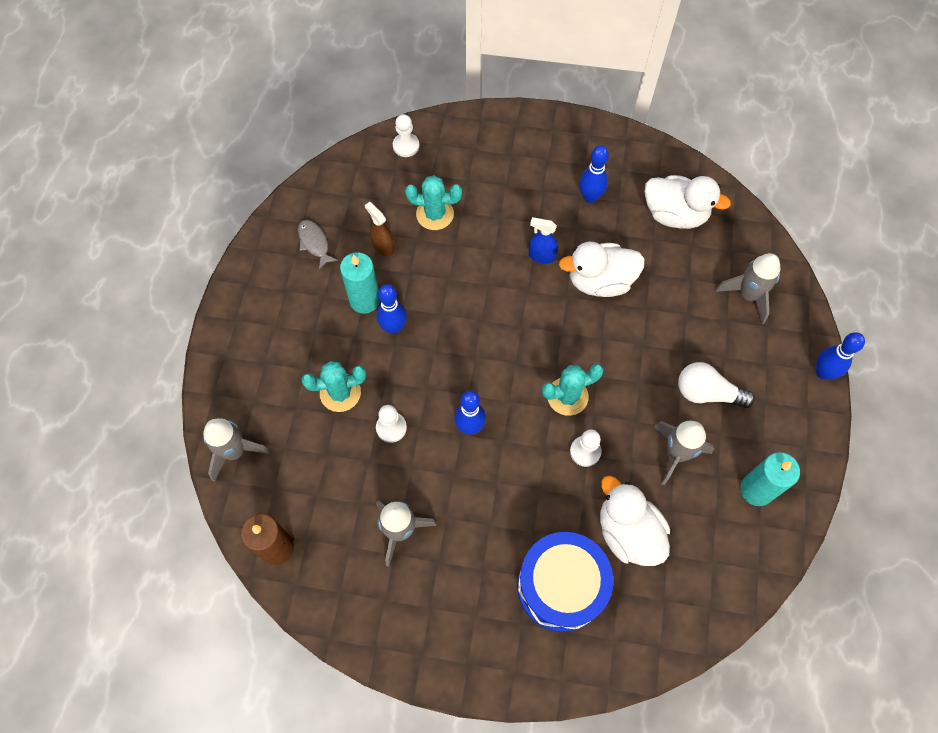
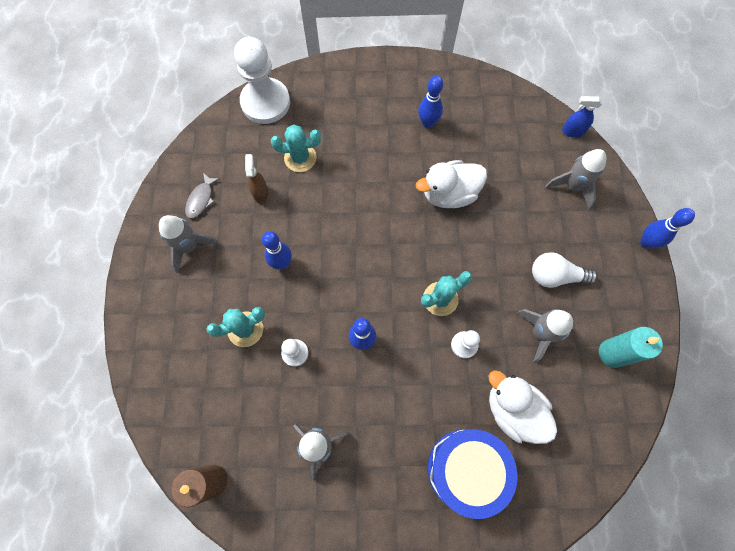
camera: 10 degrees left, 5 degrees up
(235, 451) = (161, 399): grey rocket -> grey rocket (190, 247)
(314, 243) = (201, 199): grey fish -> grey fish turned 120 degrees counterclockwise
(364, 300) = (253, 243): turquoise candle -> none
(383, 246) = (260, 193): brown spray bottle -> brown spray bottle turned 45 degrees clockwise
(406, 146) = (265, 102): white pawn -> white pawn, size x2.15
(541, 256) = (396, 180): blue spray bottle -> blue spray bottle (572, 131)
(675, 214) = (500, 127): white duck -> none

